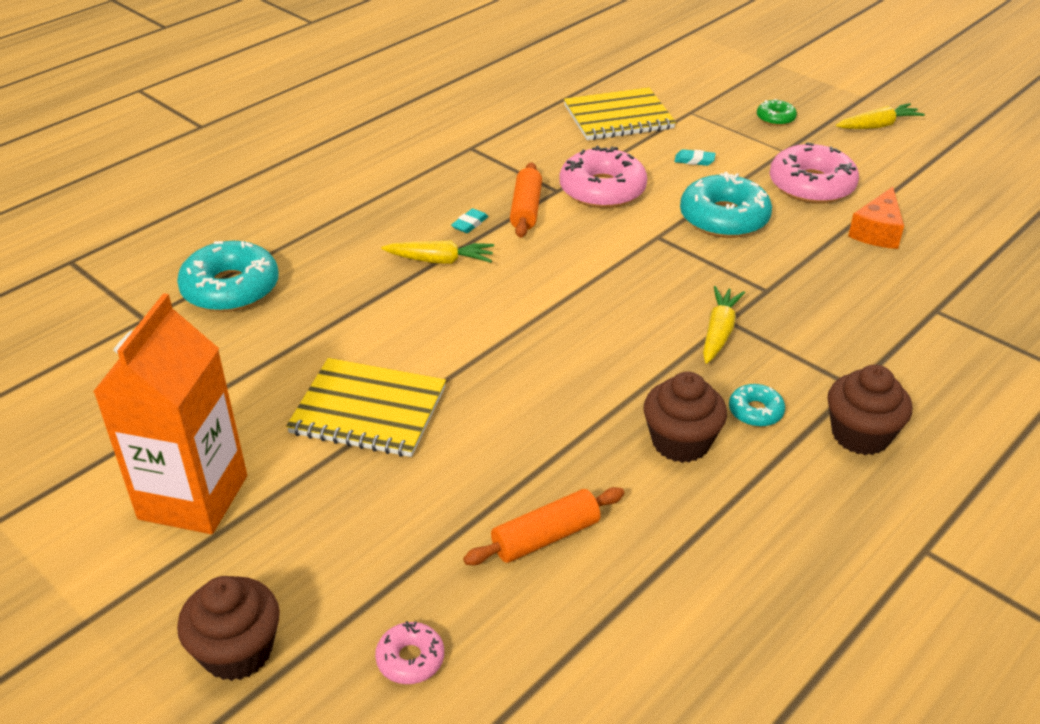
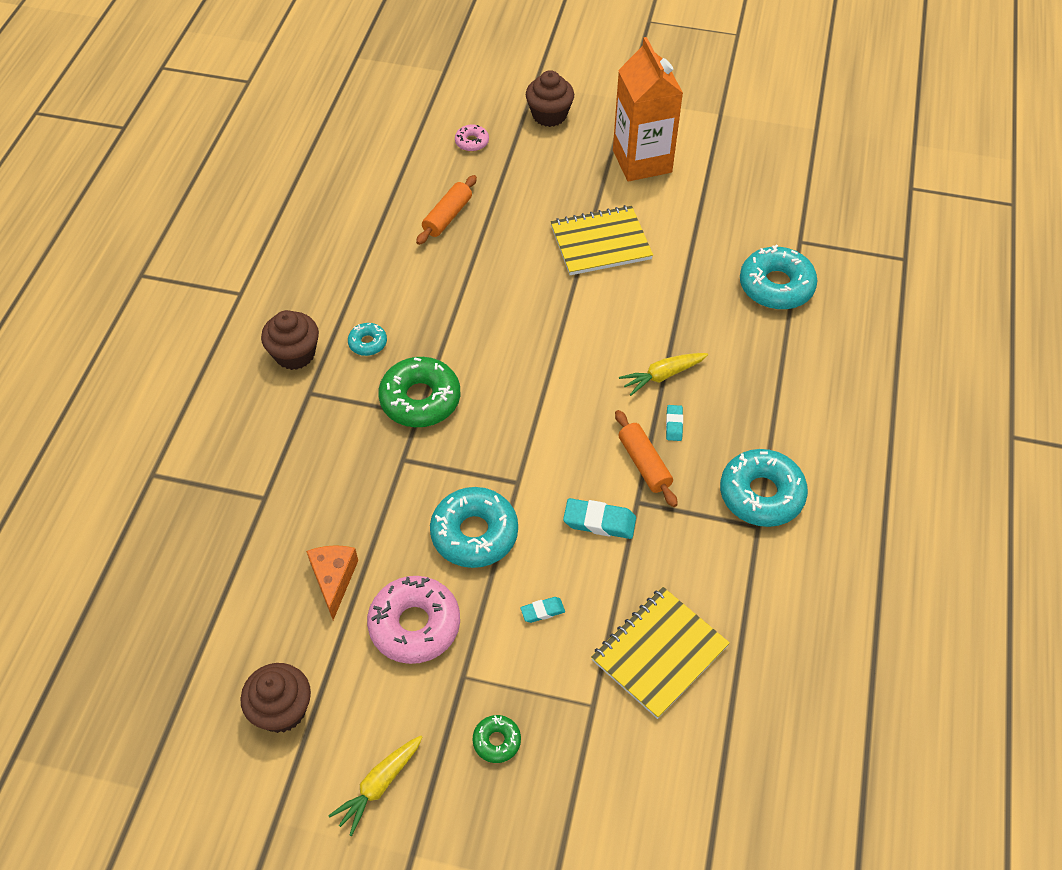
camera: 150 degrees right, 15 degrees up
(446, 161) = (761, 494): none -> turquoise donut
(602, 190) = (599, 522): pink donut -> turquoise eraser
(680, 442) = (404, 301): brown cupcake -> brown cupcake (282, 710)
(719, 332) = (420, 399): yellow carrot -> green donut

